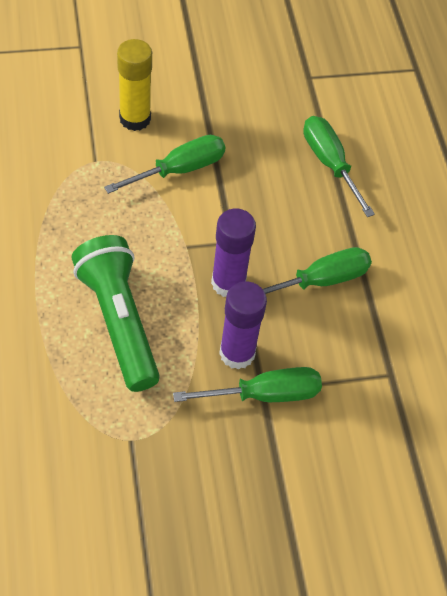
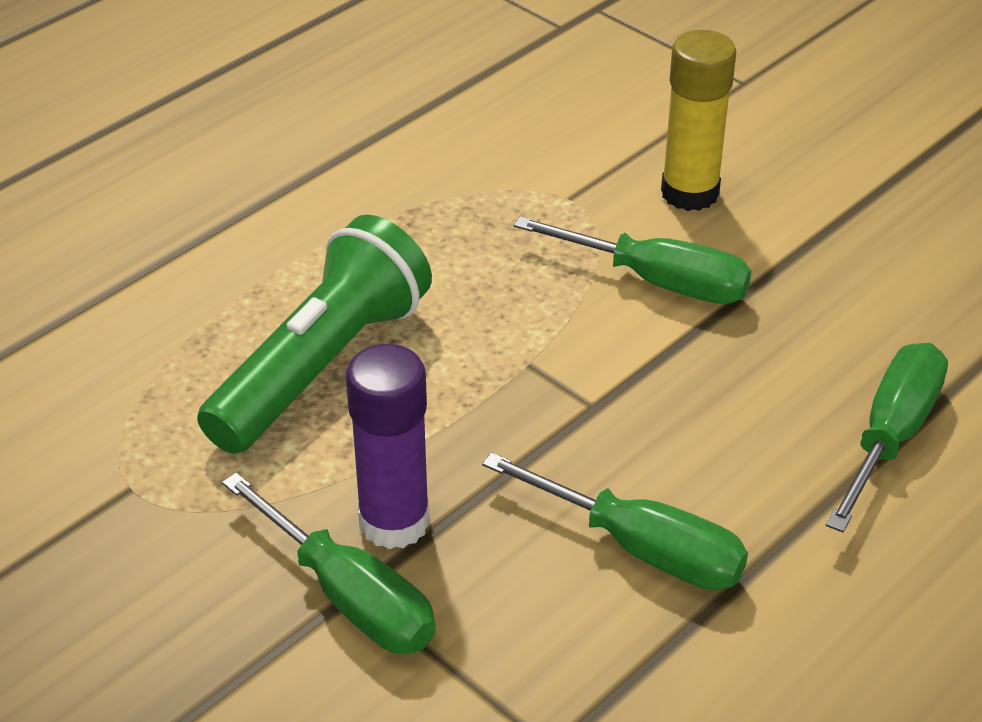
camera: 60 degrees right, 15 degrees down
(228, 283) = (513, 442): purple glue stick -> none

